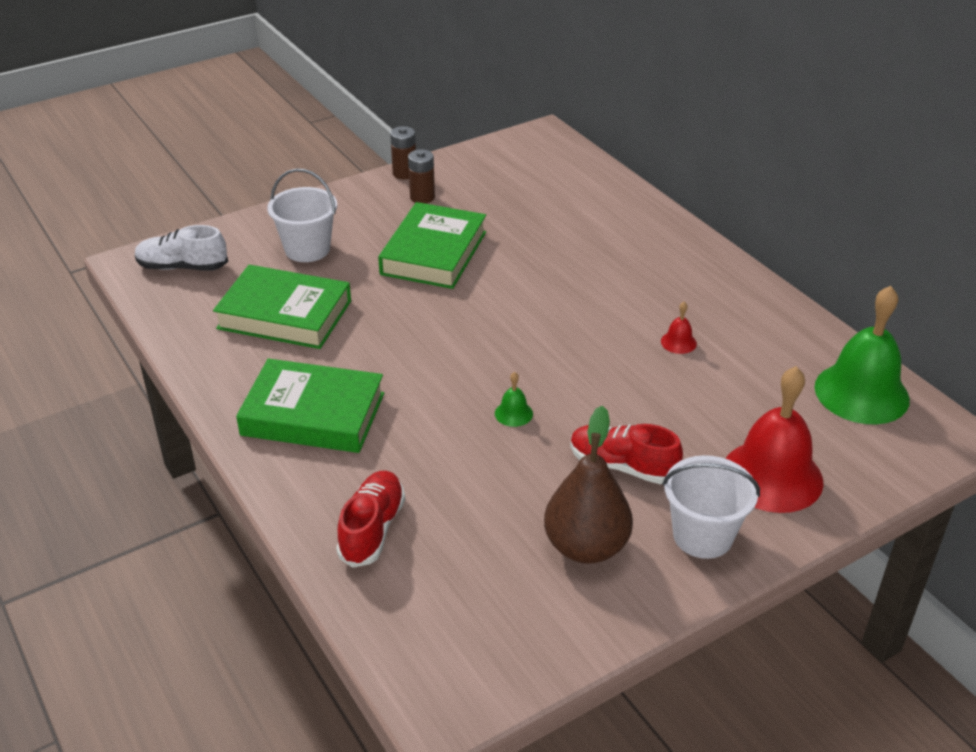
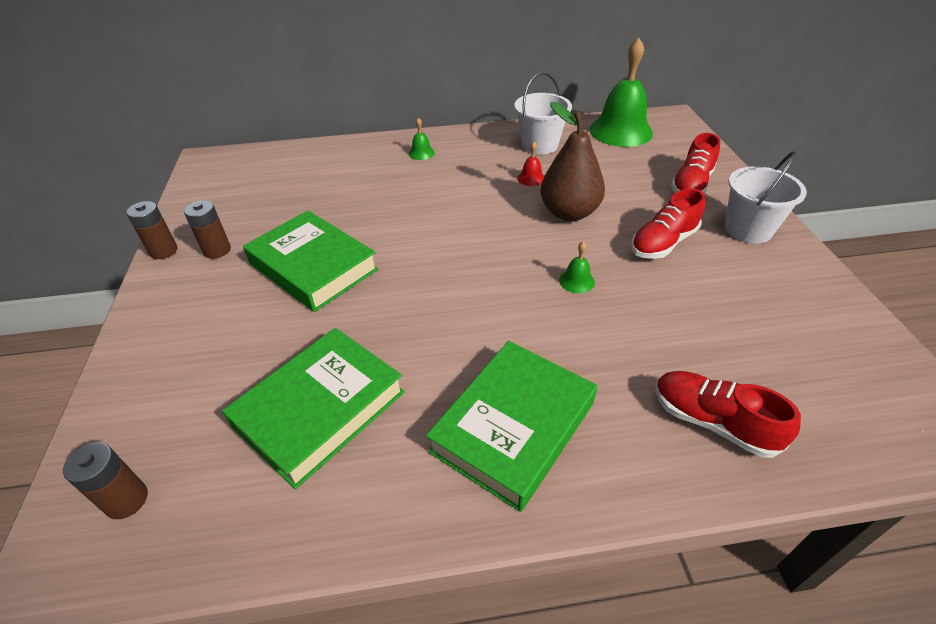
camera: 65 degrees left, 5 degrees up
(182, 267) = (126, 500): white shoe -> brown battery
(307, 249) = (215, 358): white bucket -> white bucket (539, 145)
(586, 547) = (754, 288): brown pear -> brown pear (569, 213)
(665, 252) = (421, 153): none -> green bell
(772, 476) = (691, 184): red bell -> red shoe

